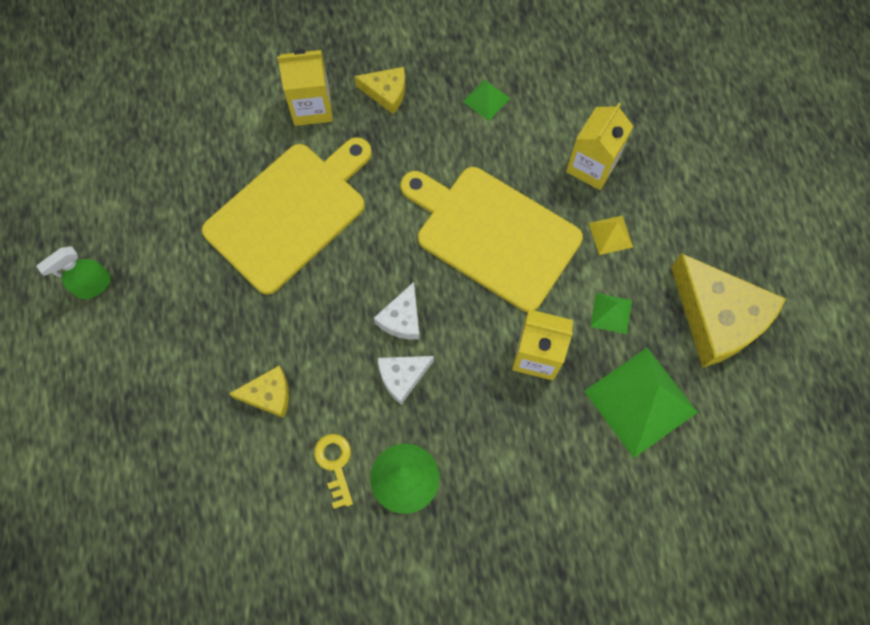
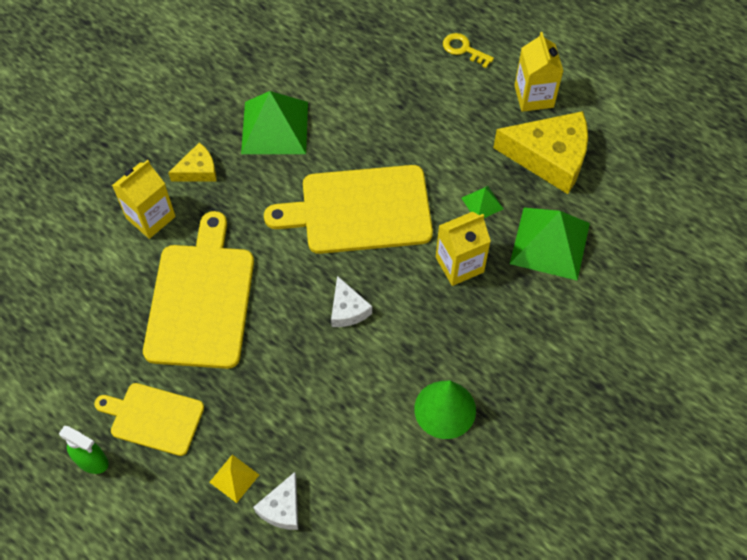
camera: 40 degrees left, 10 degrees down
(93, 285) = (92, 461): green spray bottle -> green spray bottle turned 75 degrees counterclockwise
(167, 287) = (153, 418): none -> yellow cutting board
(269, 395) = (300, 431): yellow cheese -> none
(335, 464) = (390, 439): yellow key -> yellow key (463, 49)
(402, 377) = (383, 346): white cheese -> white cheese (282, 508)
(486, 100) = (274, 127): green pyramid -> green pyramid, size x2.14
(592, 166) = (385, 121): yellow carton -> yellow carton (533, 96)
(610, 235) = (437, 155): yellow pyramid -> yellow pyramid (234, 478)

